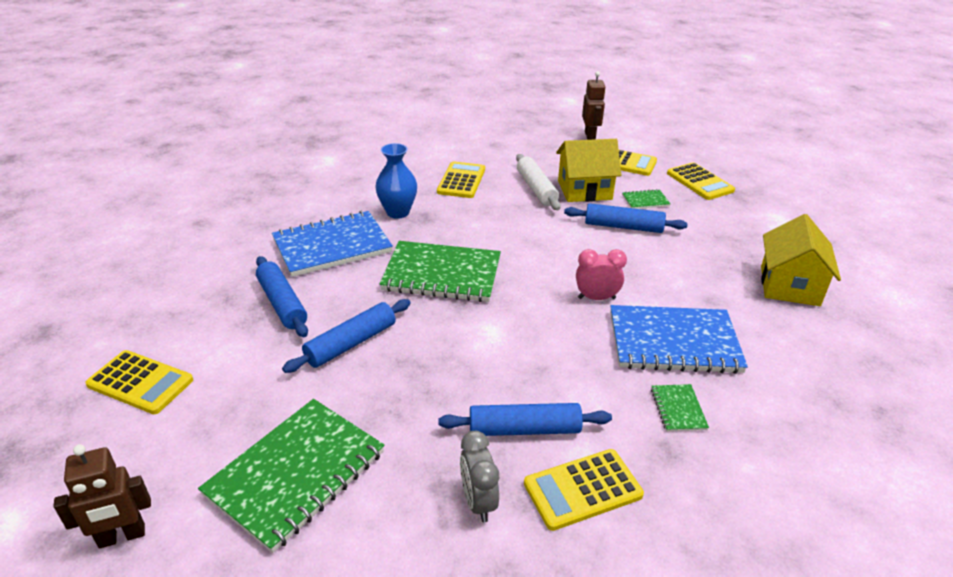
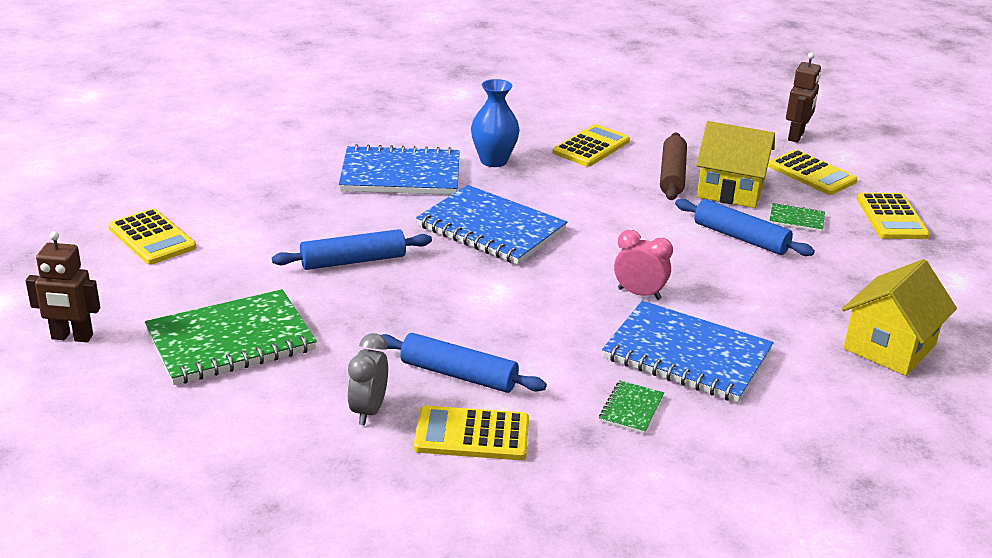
camera: 25 degrees right, 5 degrees down
(282, 303) = (315, 211): blue rolling pin -> none
(442, 274) = (491, 228): green notebook -> blue notebook
(536, 189) = (672, 175): white rolling pin -> brown rolling pin

